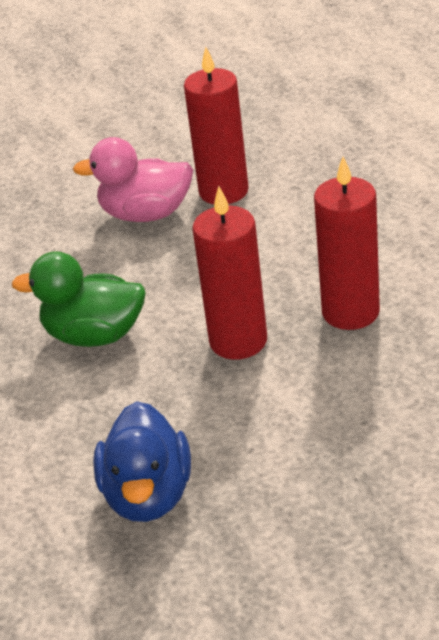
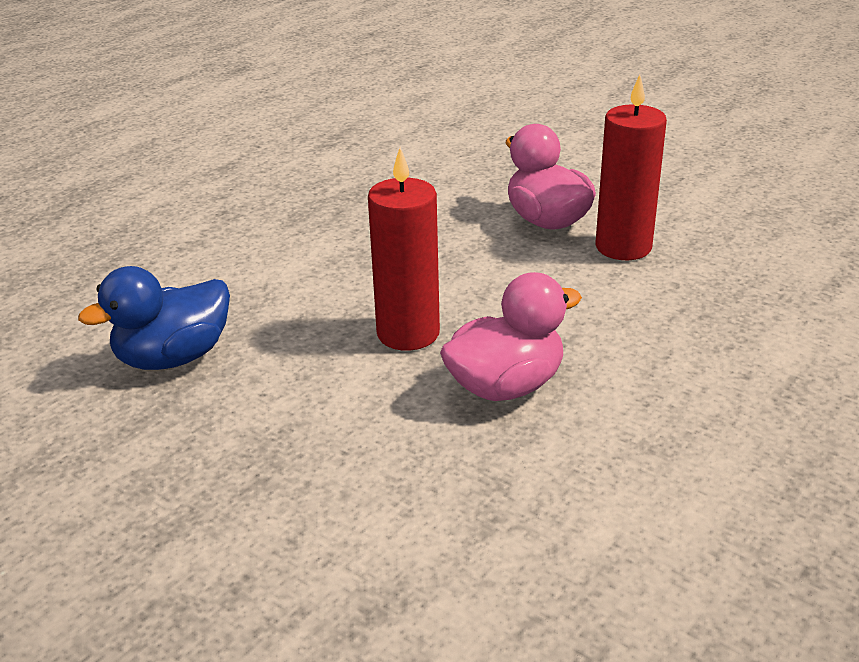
camera: 55 degrees right, 5 degrees down
(94, 335) = (359, 257): green duck -> none
(350, 312) = (505, 386): red candle -> pink duck

